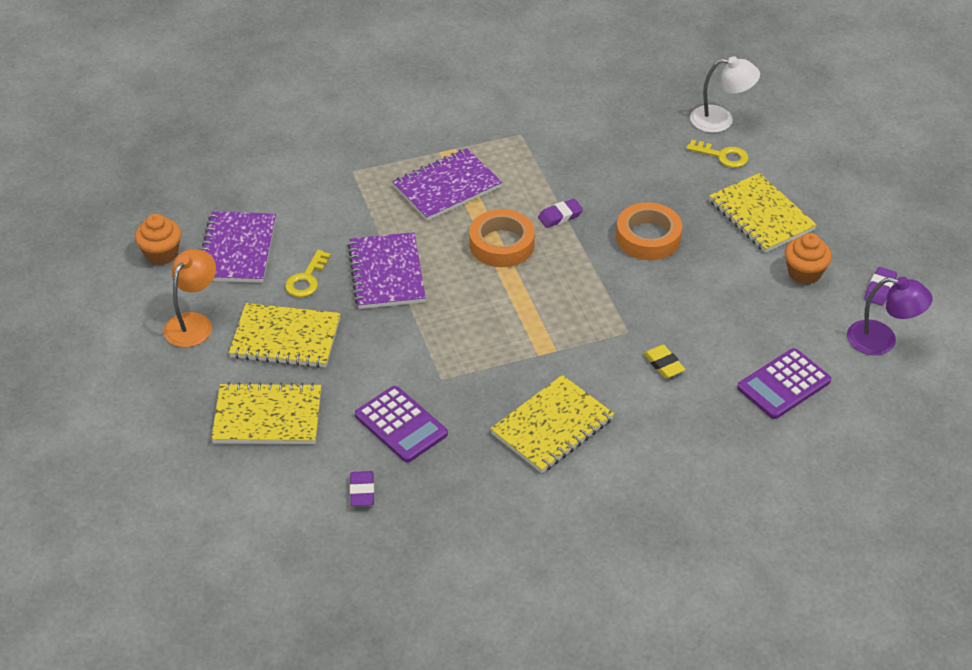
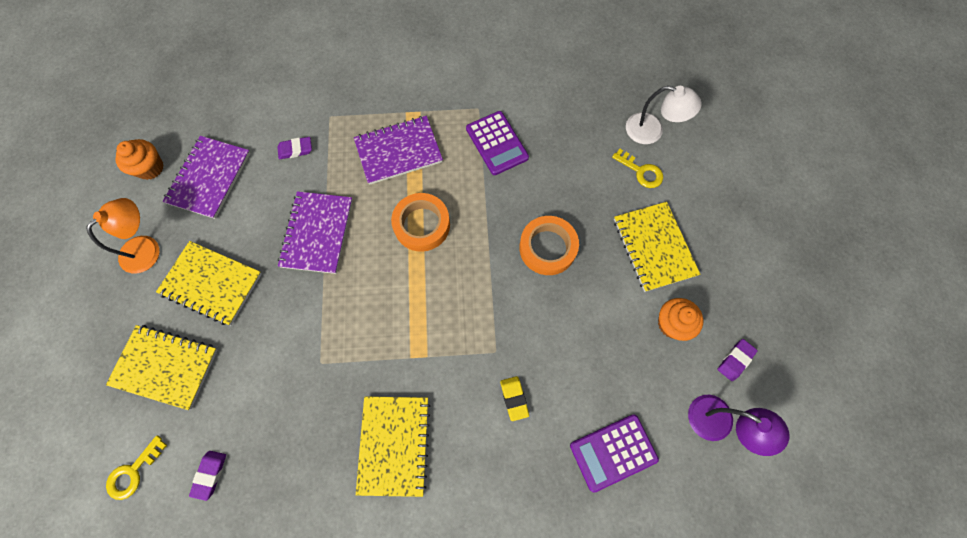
camera: 15 degrees right, 25 degrees up
(306, 279) = (251, 223): yellow key -> yellow key (133, 472)
(401, 425) = (269, 406): purple calculator -> purple calculator (497, 143)
(552, 426) = (394, 444): yellow notebook -> yellow notebook turned 60 degrees counterclockwise
(560, 216) = (481, 206): purple eraser -> purple eraser (295, 150)

